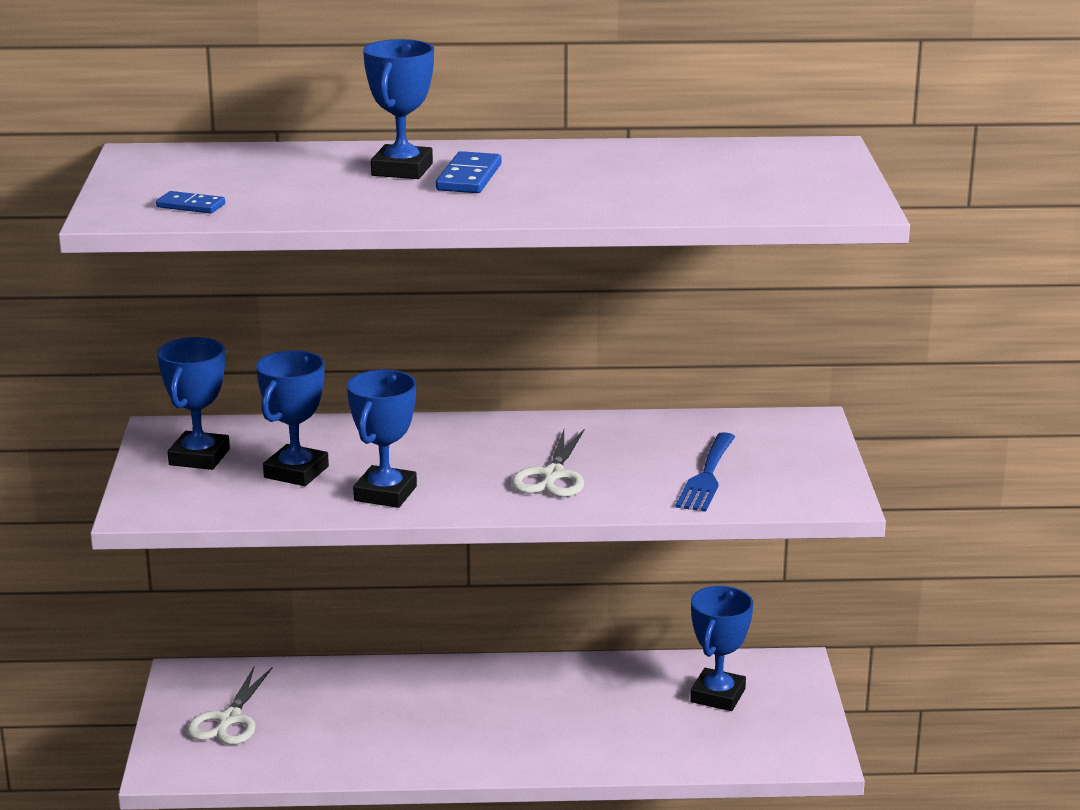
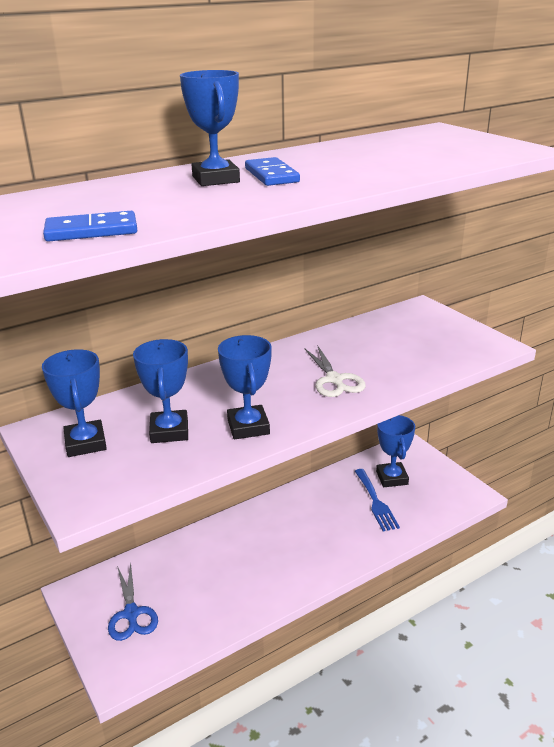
camera: 30 degrees left, 5 degrees up
(191, 206) = (91, 231): blue domino -> blue domino, size x1.54
(229, 720) = (131, 614): white scissors -> blue scissors
(707, 476) = (417, 353): blue fork -> blue fork (376, 502)

